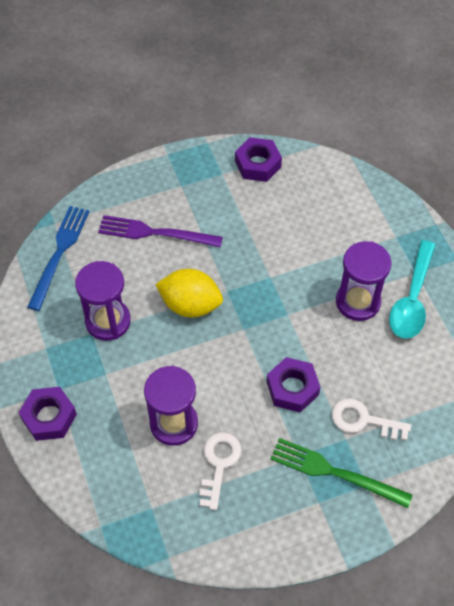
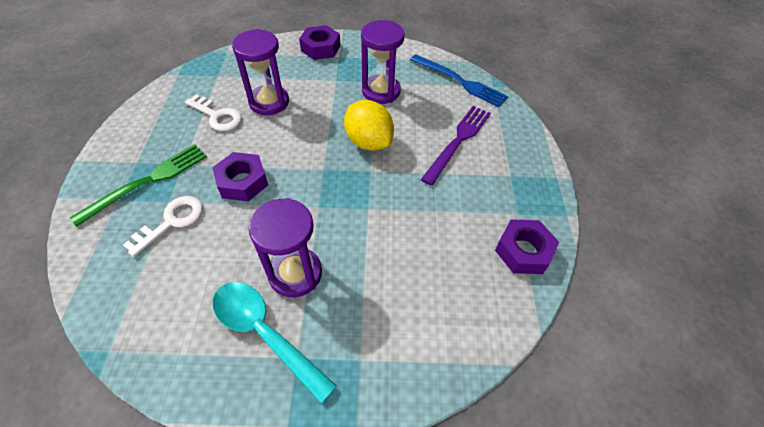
camera: 110 degrees right, 5 degrees down
(190, 305) = (368, 142): yellow lemon -> yellow lemon turned 75 degrees counterclockwise

